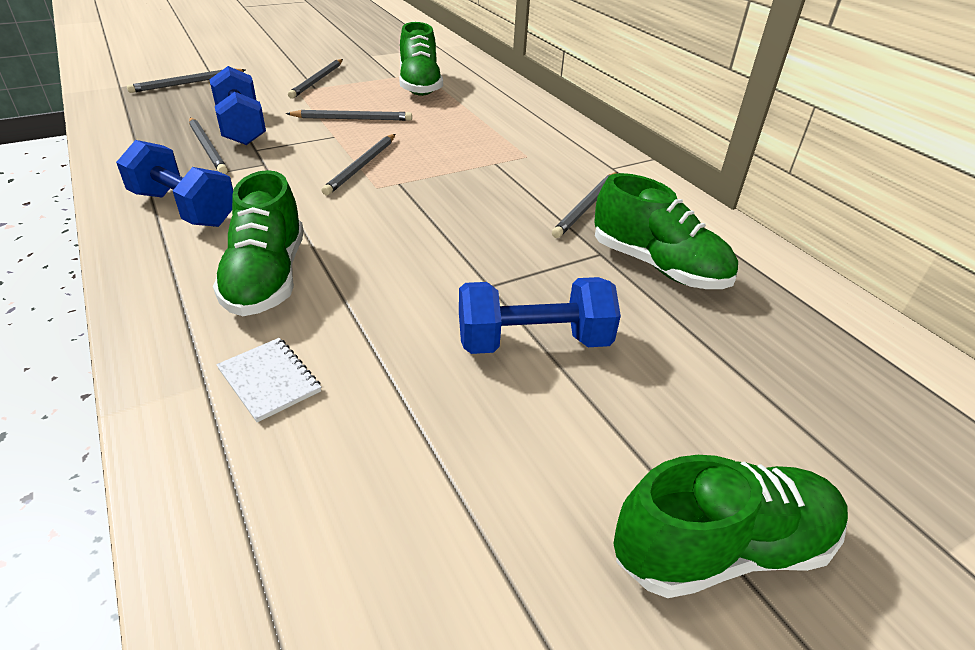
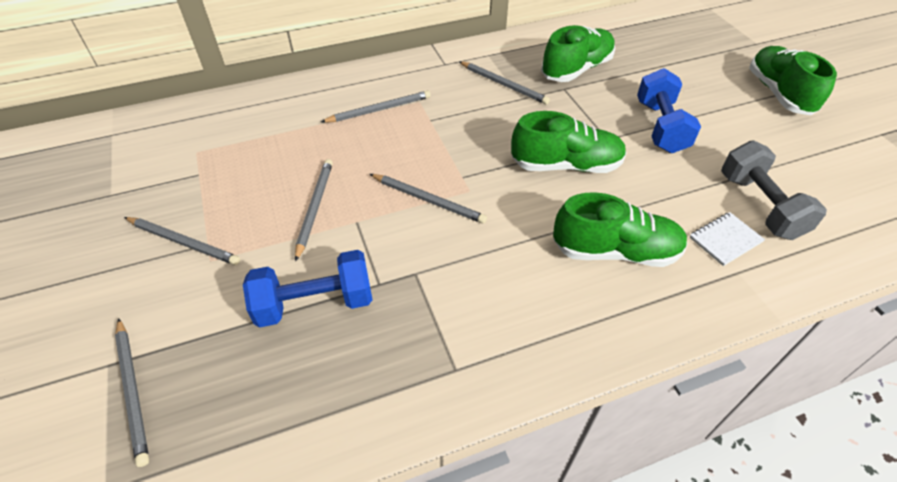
camera: 80 degrees left, 10 degrees up
(184, 209) = (508, 325): blue dumbbell -> none
(207, 147) = (367, 329): grey pencil -> grey pencil (379, 110)
(340, 436) = (759, 206): none -> grey dumbbell
(419, 85) = (235, 155): green shoe -> green shoe (566, 165)

